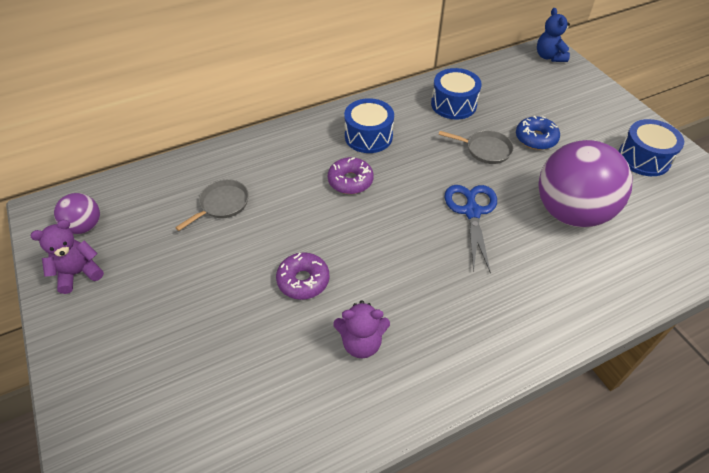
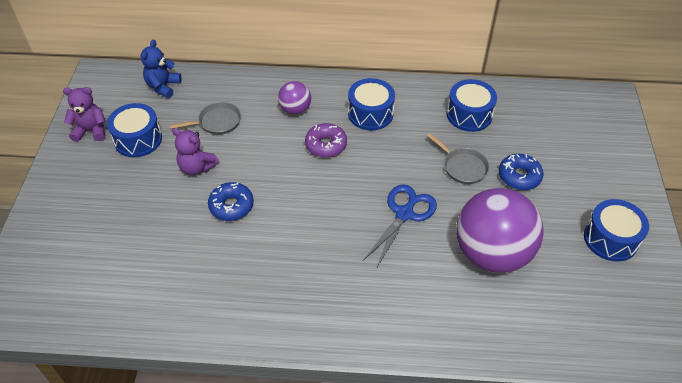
camera: 30 degrees right, 0 degrees up
(85, 226) = (116, 98): purple ball -> purple ball (295, 109)
(145, 258) = (138, 139): none -> blue drum
(303, 280) = (231, 206): purple donut -> blue donut
(361, 343) = (237, 270): purple teddy bear -> purple teddy bear (197, 167)
(549, 57) = (606, 104): blue teddy bear -> blue teddy bear (163, 86)

